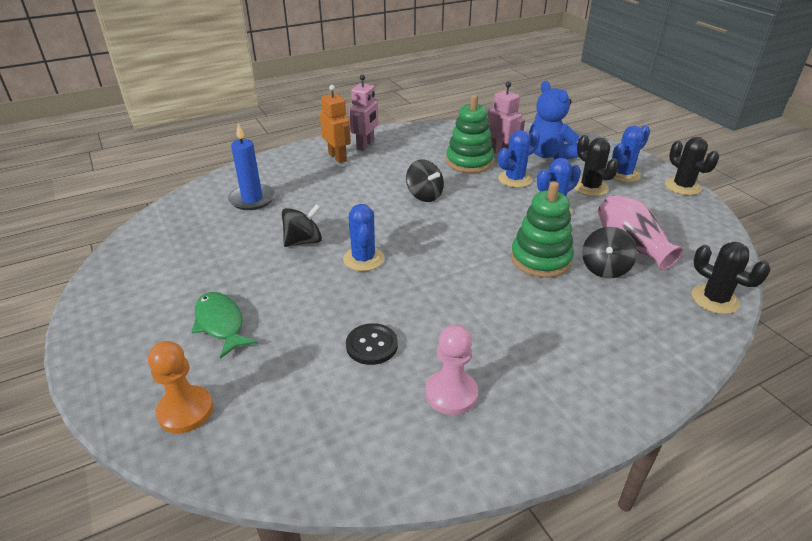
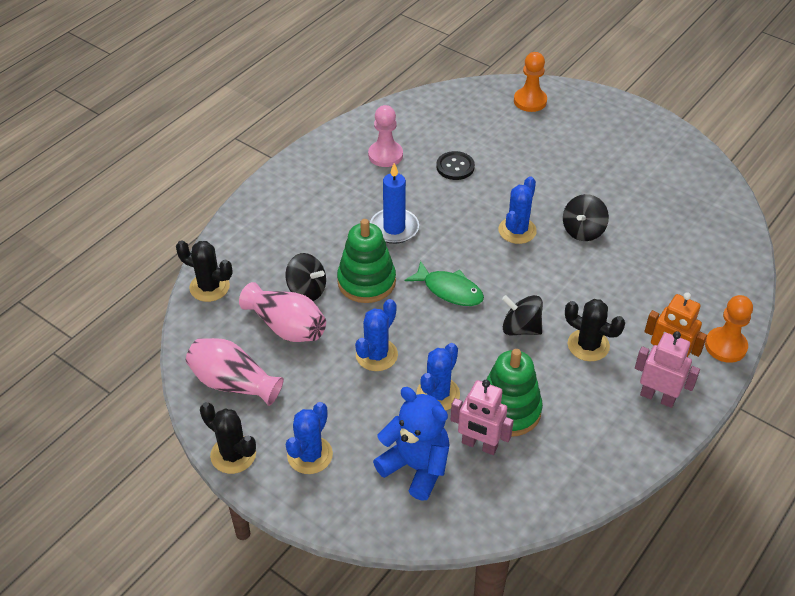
camera: 155 degrees right, 10 degrees up
(221, 324) = (568, 148): green fish -> green fish (449, 290)
(252, 199) = (682, 261): blue candle -> blue candle (394, 228)
(291, 153) = (725, 346): none -> orange pawn
(363, 259) = (517, 230): blue cactus -> blue cactus turned 60 degrees clockwise
(365, 145) = (657, 397): pink robot -> pink robot turned 120 degrees clockwise
(590, 187) = (345, 410): black cactus -> black cactus (588, 345)
(605, 268) = (307, 290): black spinning top -> black spinning top turned 120 degrees clockwise
(683, 222) = (233, 383): none -> pink vase

